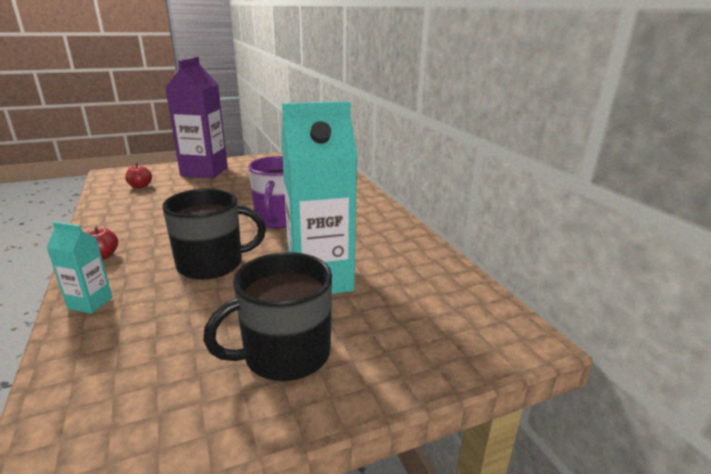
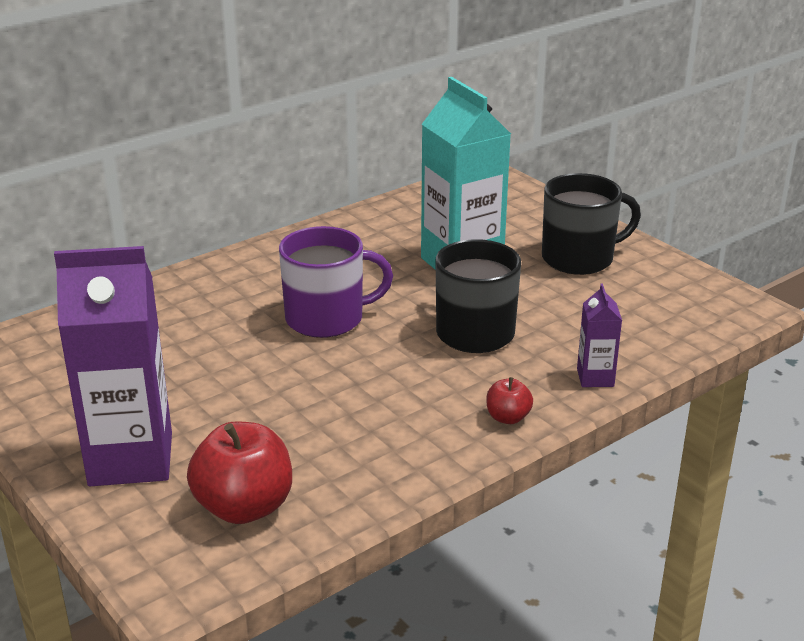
camera: 105 degrees left, 5 degrees up
(90, 303) = (595, 378): turquoise carton -> purple carton
(140, 186) = (244, 507): red apple -> red apple, size x1.99
(285, 354) = (579, 258): black mug -> black mug turned 60 degrees counterclockwise

